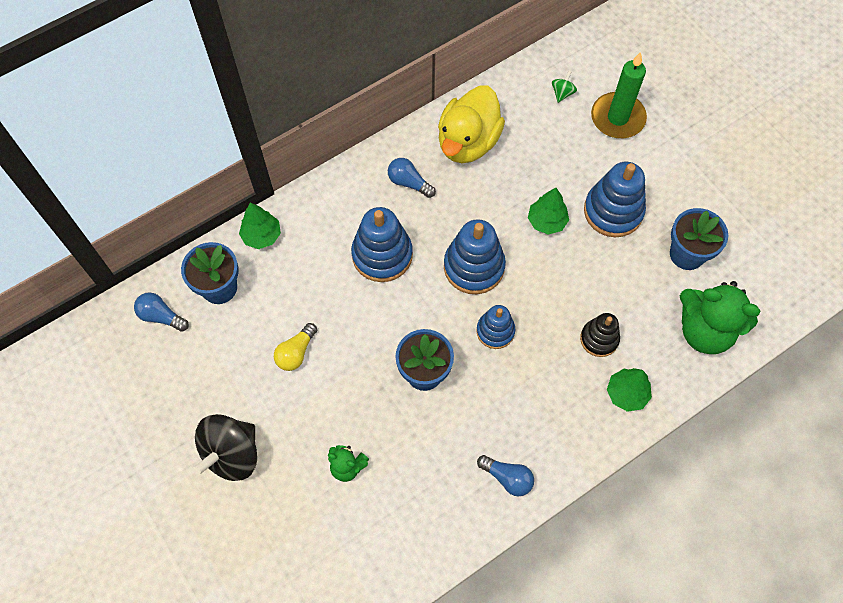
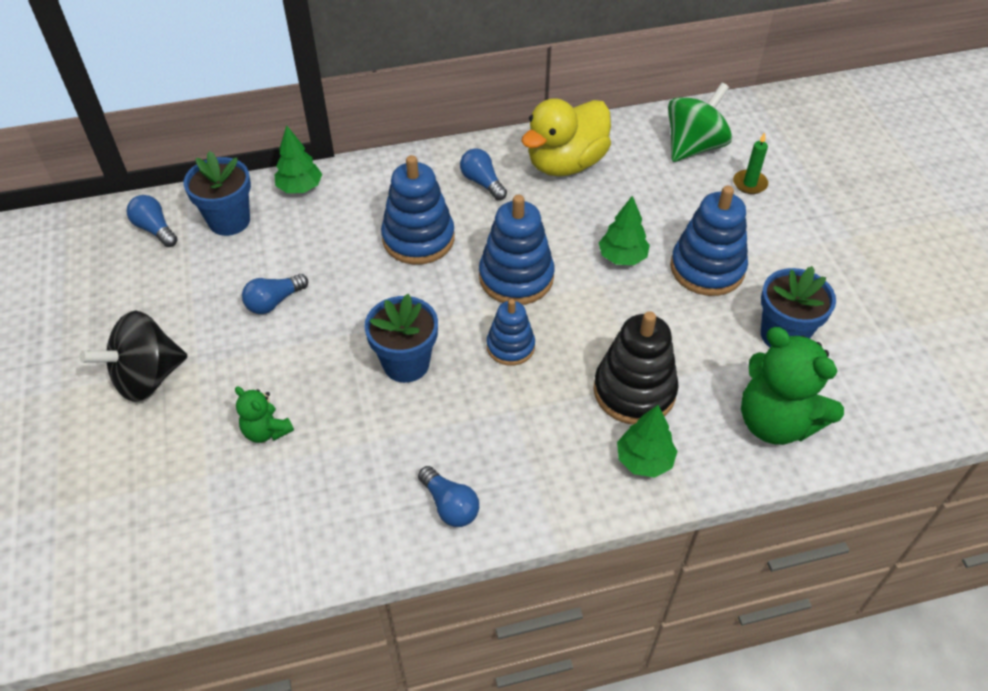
camera: 20 degrees right, 15 degrees down
(296, 352) = (274, 302): yellow light bulb -> blue light bulb
(562, 93) = (694, 146): green spinning top -> green spinning top, size x2.29
(599, 339) = (634, 391): black stacking toy -> black stacking toy, size x1.64
(617, 118) = (749, 184): green candle -> green candle, size x0.52

